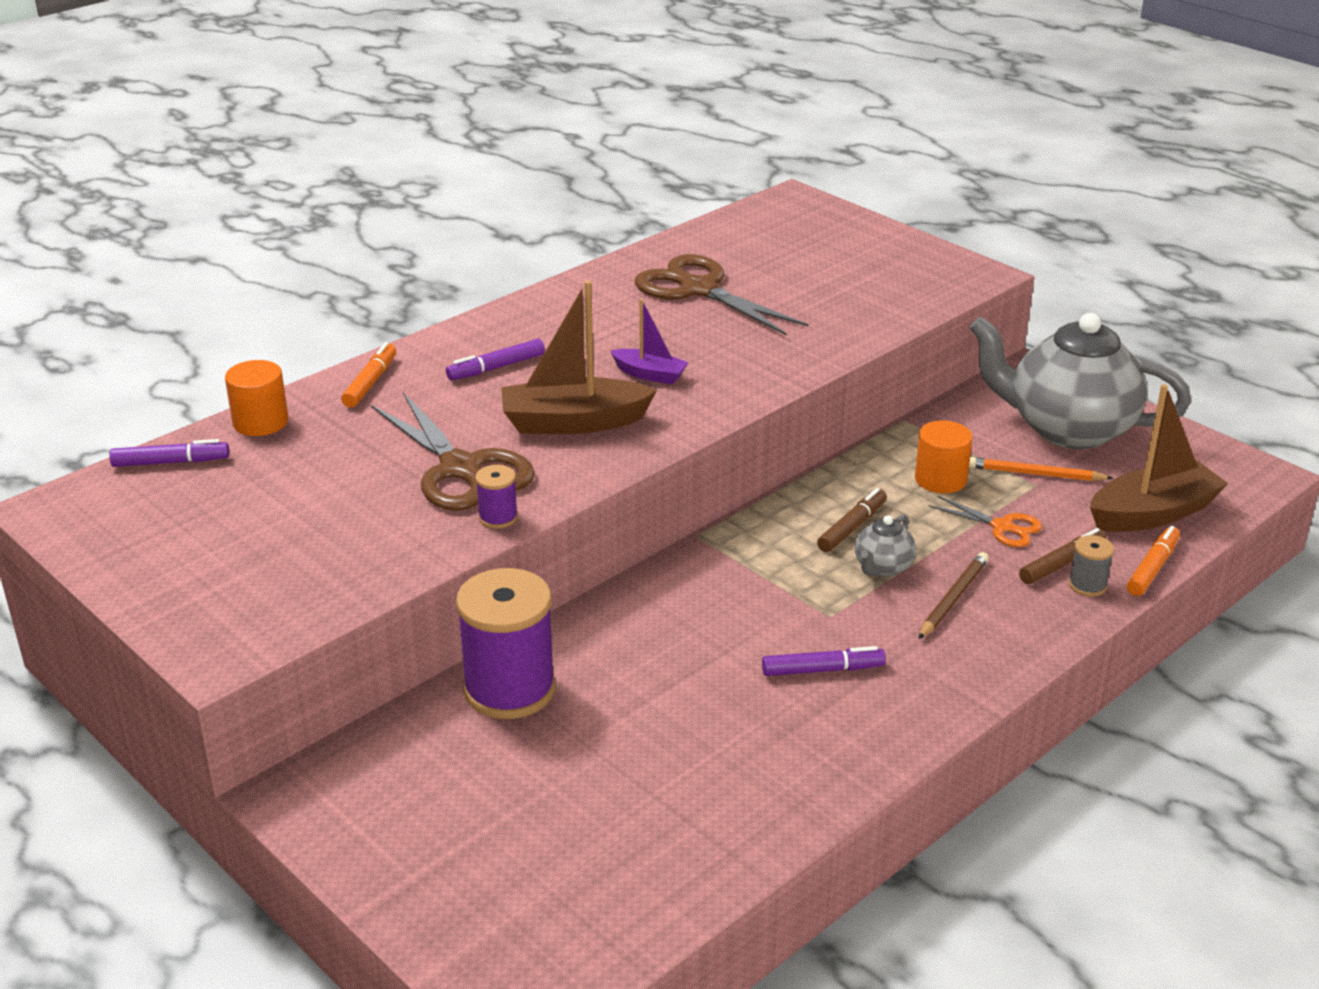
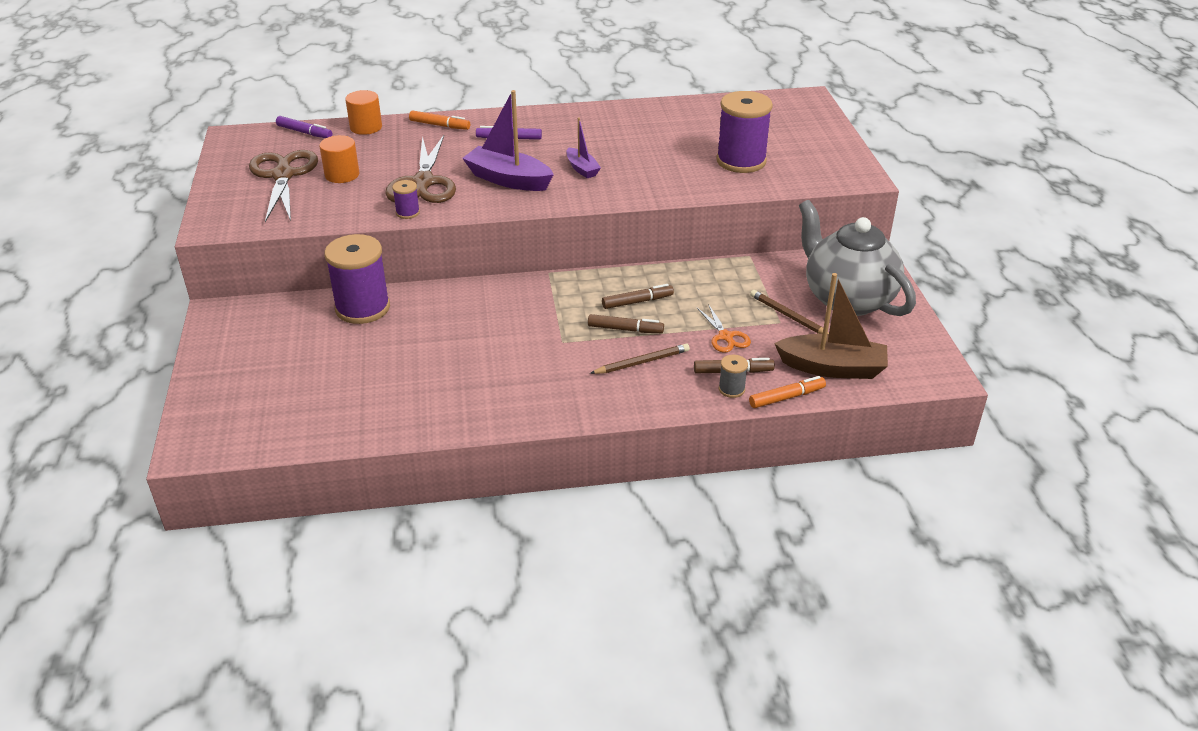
camera: 35 degrees right, 5 degrees up
(370, 382) = (439, 125): orange marker -> orange marker turned 60 degrees clockwise
(573, 422) = (508, 179): brown boat -> purple boat
(698, 289) = (674, 132): brown scissors -> brown scissors (283, 175)
(822, 670) = (521, 367): purple marker -> none
(825, 299) = (741, 161): none -> purple spool
(882, 567) = (625, 329): grey teapot -> brown marker
(940, 479) = (725, 296): orange cylinder -> orange cylinder (342, 175)
(1035, 474) = (788, 316): orange pencil -> brown pencil

